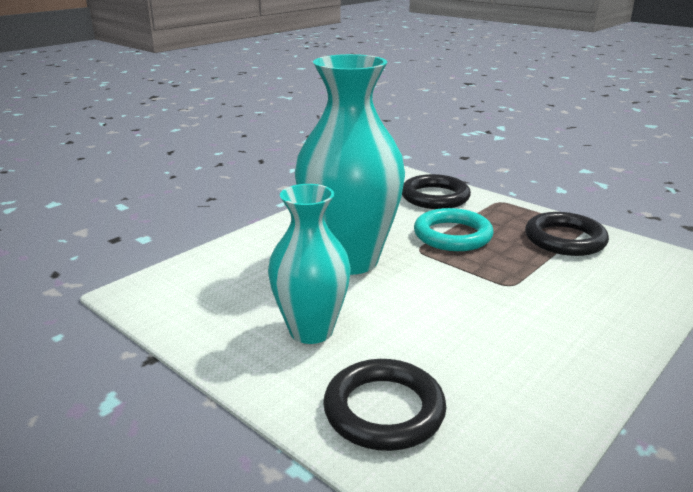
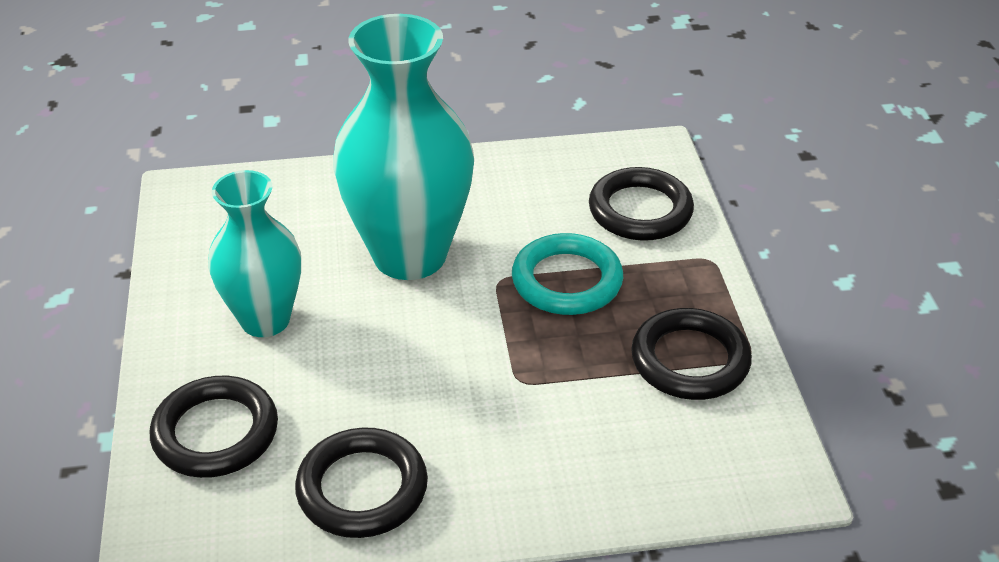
camera: 40 degrees right, 15 degrees up
(529, 382) = (362, 488): none -> black ring

